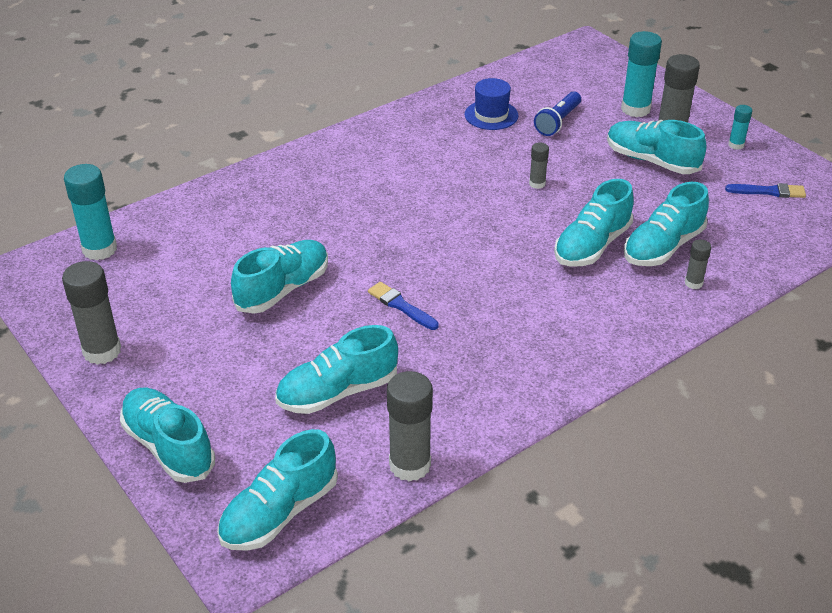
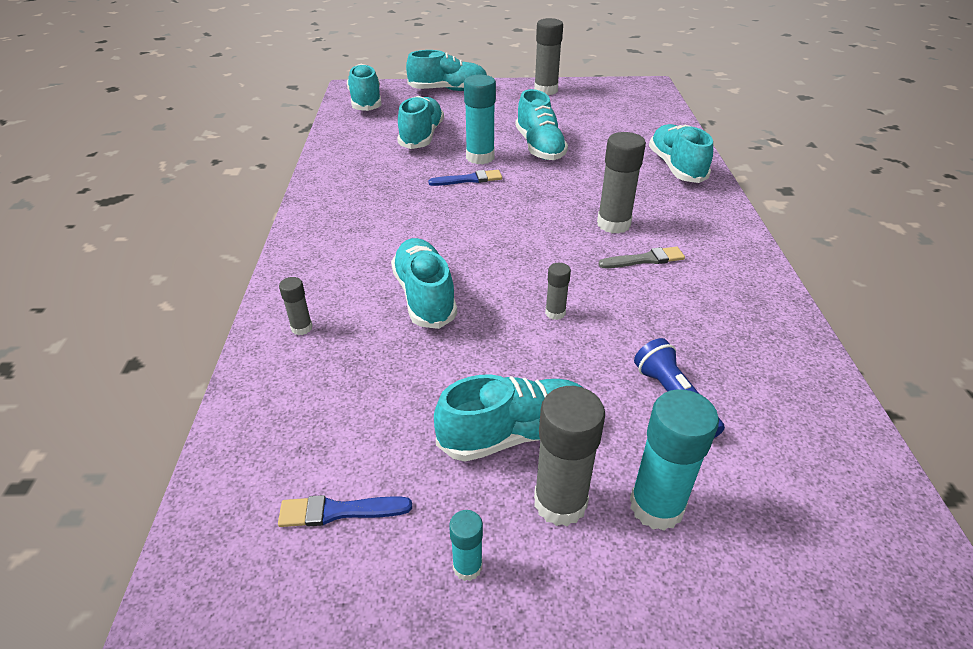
camera: 125 degrees right, 0 degrees up
(99, 249) = (650, 107): turquoise glue stick -> turquoise glue stick (480, 157)
(410, 465) = (338, 138): grey glue stick -> grey glue stick (613, 224)
(428, 167) = (644, 259): none -> grey brush
(491, 115) = (727, 348): blue hat -> none
(663, 247) = (367, 340): turquoise shoe -> turquoise shoe (676, 167)
(769, 191) = (339, 511): blue brush -> blue brush turned 45 degrees clockwise

